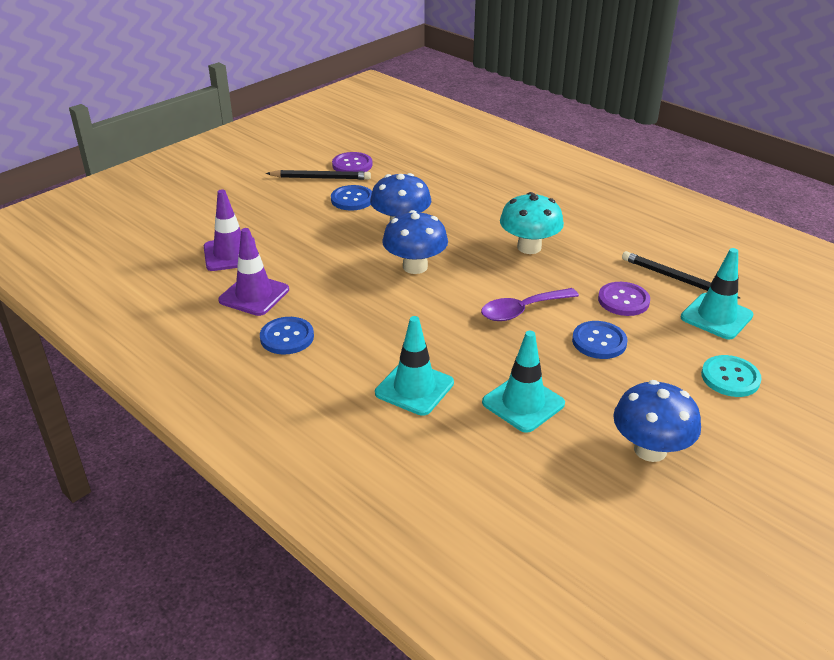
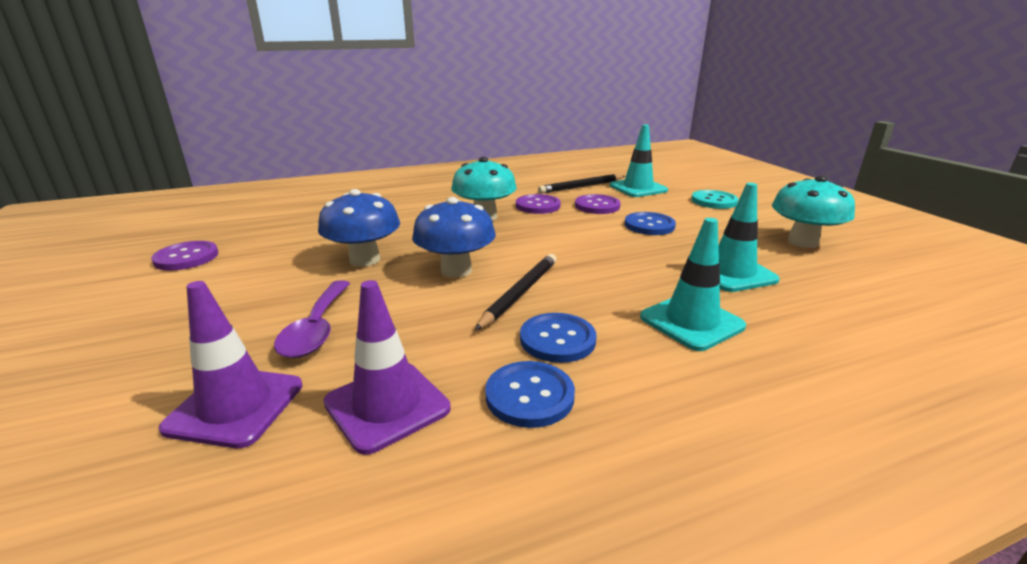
camera: 65 degrees left, 10 degrees down
(321, 178) = (173, 282): black pencil -> black pencil (520, 293)
(352, 199) = (262, 274): blue button -> blue button (557, 339)
(522, 310) = (582, 241): purple spoon -> purple spoon (316, 328)
(586, 266) = (537, 206): none -> purple button
(650, 450) = (802, 242): blue mushroom -> turquoise mushroom

